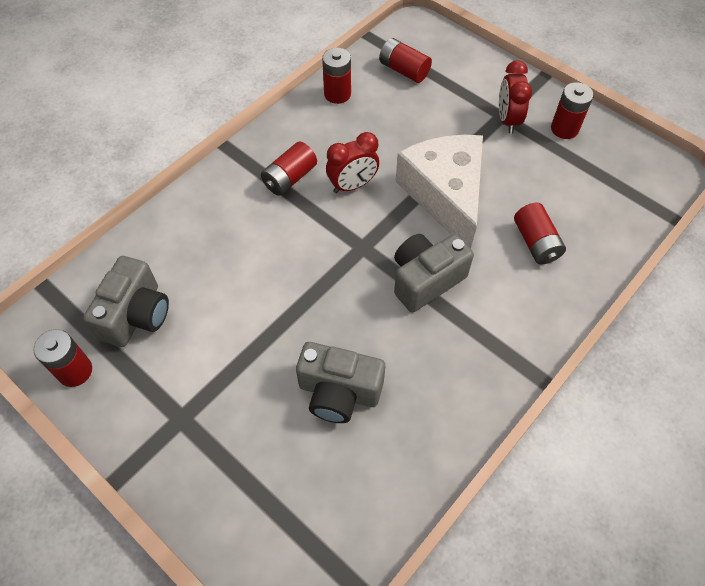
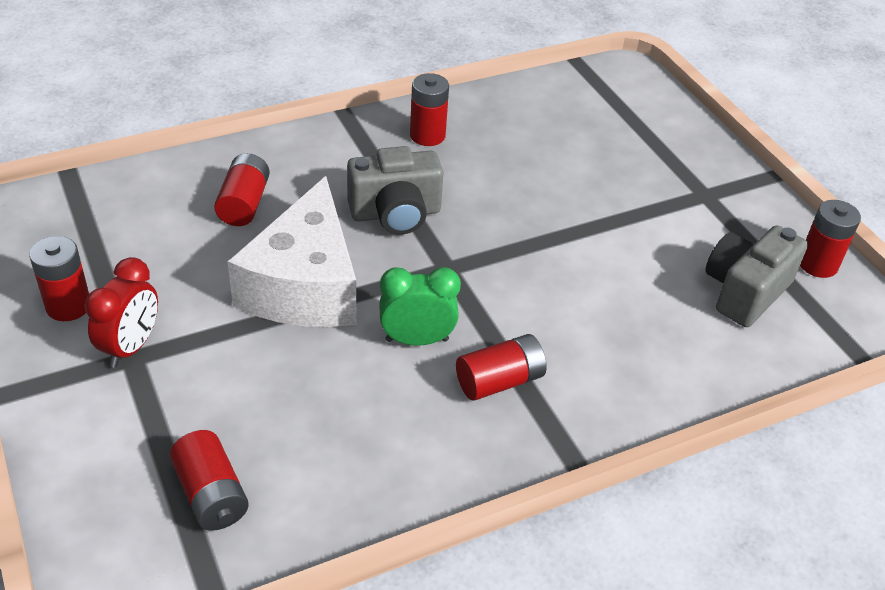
camera: 160 degrees left, 15 degrees down
(337, 94) = (354, 492): red battery -> red battery (427, 135)
(339, 392) = (541, 163): grey camera -> none
(352, 185) = (417, 340): red clock -> green clock

